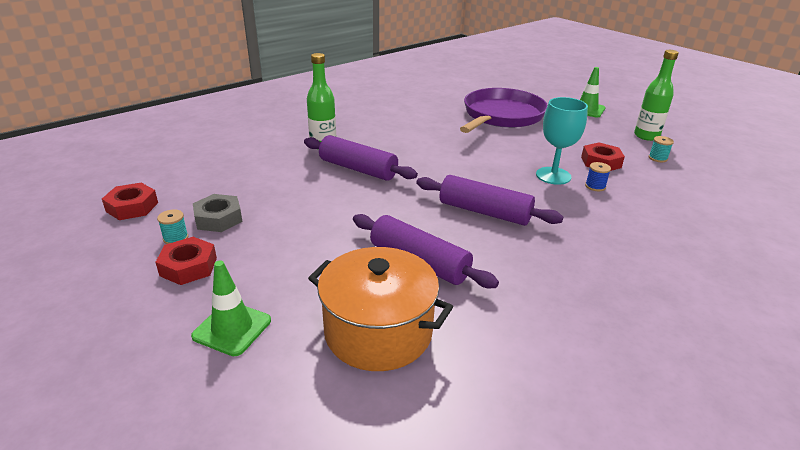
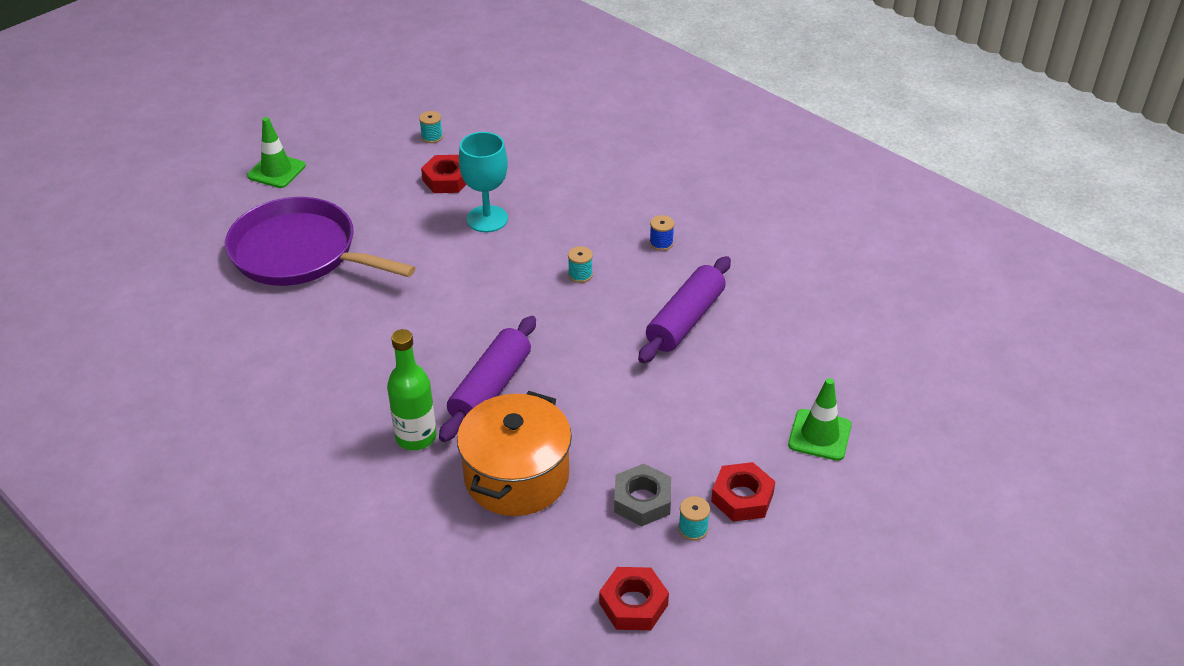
camera: 95 degrees left, 10 degrees up
(378, 332) = (791, 339): orange pot -> orange pot (516, 476)
(484, 212) = (580, 275): purple rolling pin -> turquoise spool
(595, 186) = (508, 191): blue spool -> blue spool (661, 243)
(646, 136) = (368, 135): green bottle -> none

